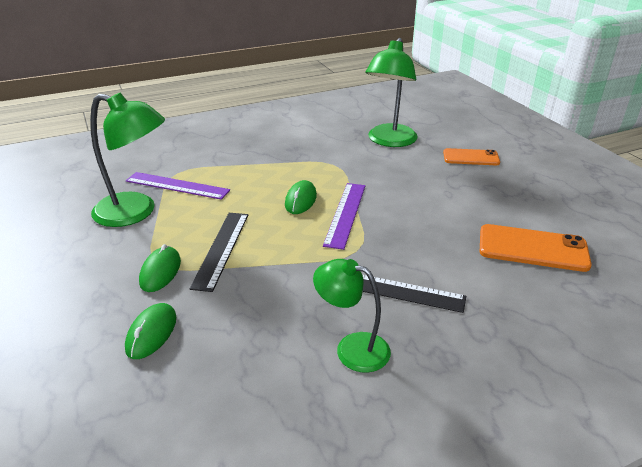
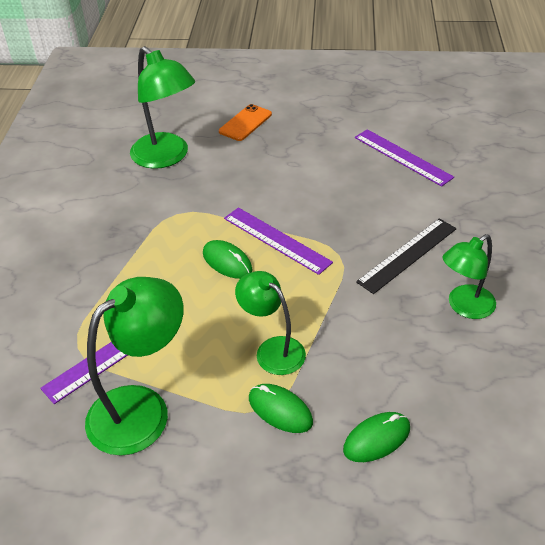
camera: 60 degrees left, 10 degrees up
(151, 333) = (376, 439): green mouse -> green mouse turned 75 degrees counterclockwise
(221, 249) = (272, 349): black ruler -> green lamp
(532, 248) = (402, 157): orange phone -> purple ruler

